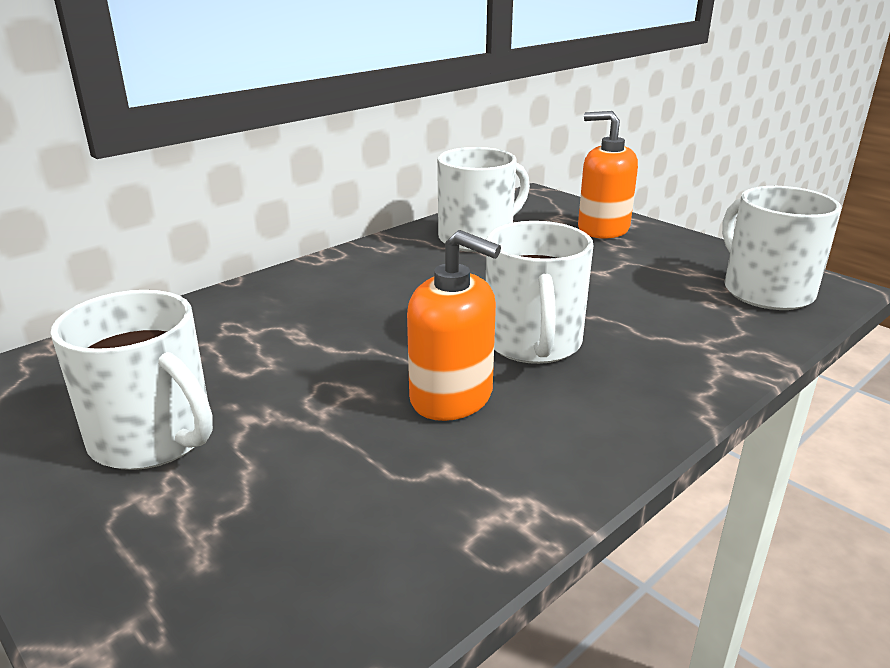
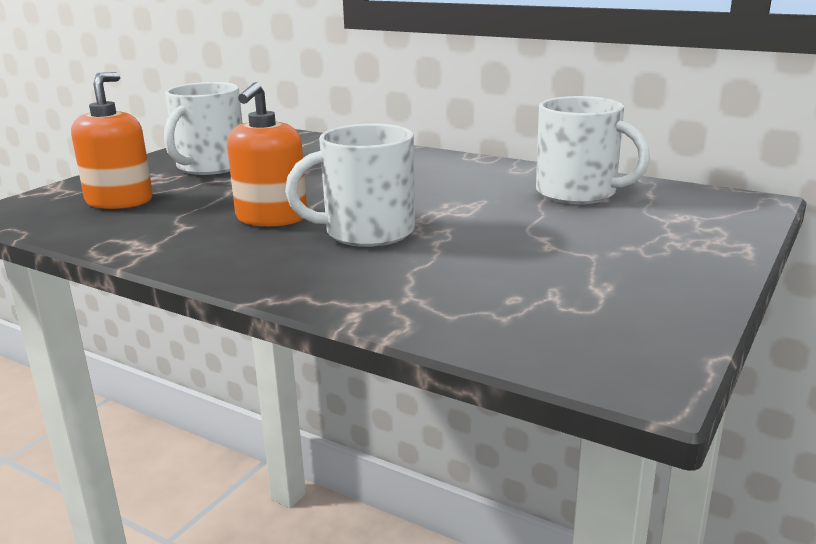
camera: 75 degrees right, 5 degrees down
(603, 229) = (683, 239): orange soap dispenser -> orange soap dispenser (119, 201)
(765, 291) = (582, 330): white mug -> none

